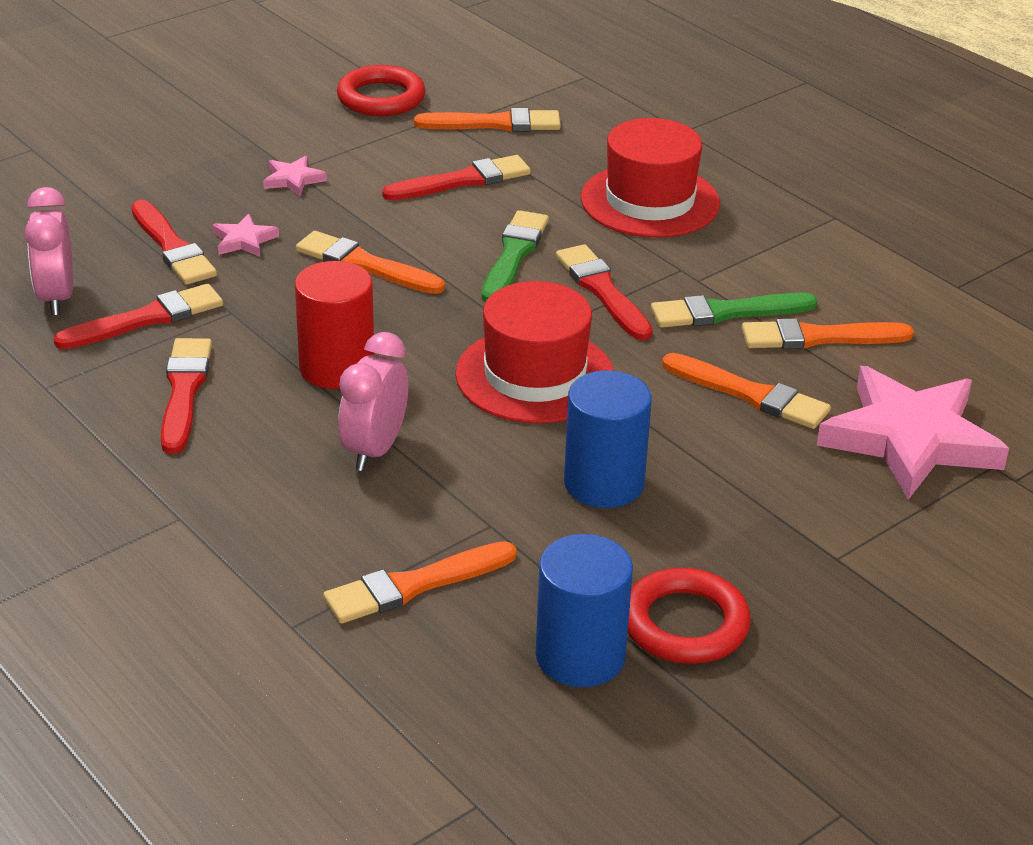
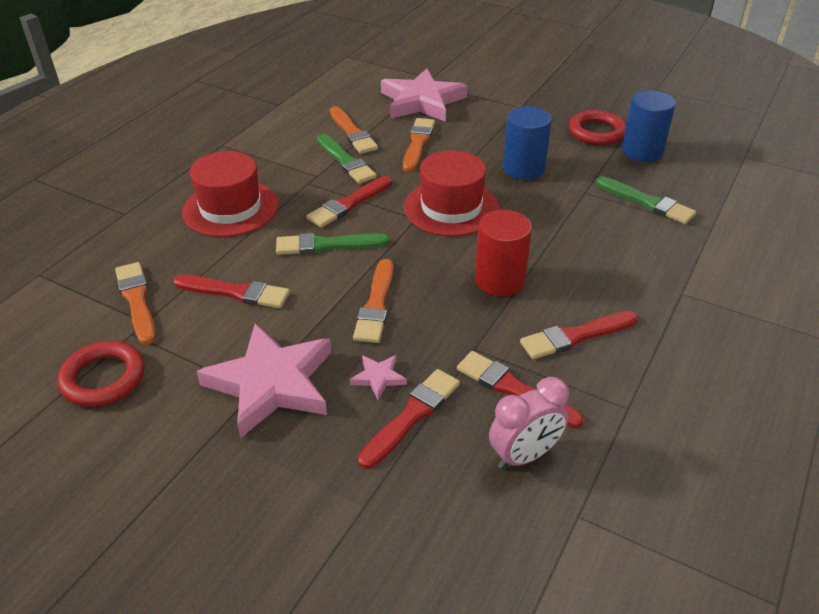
camera: 110 degrees left, 5 degrees up
(293, 179) = (271, 383): pink star -> pink star, size x2.40
(374, 450) = (562, 243): pink clock -> none
(414, 585) = (647, 202): orange brush -> green brush
(462, 181) = (236, 292): red brush -> red brush turned 150 degrees clockwise

